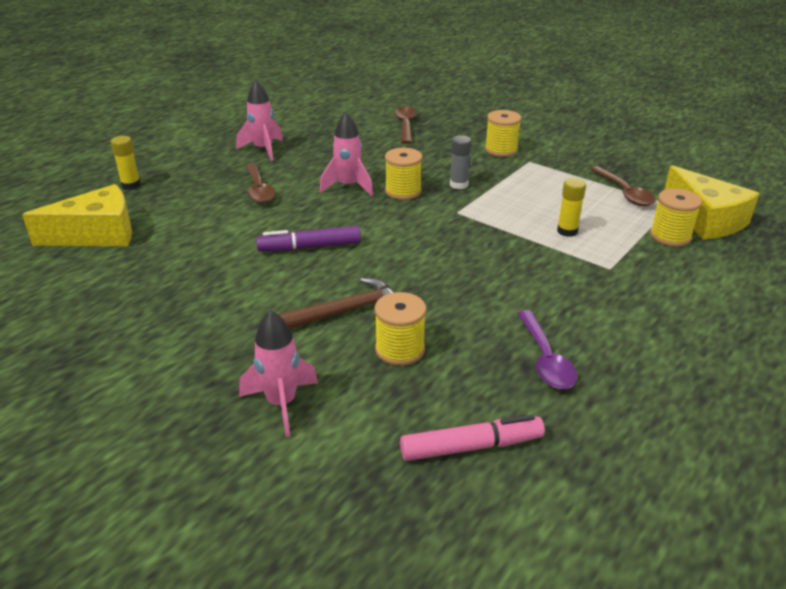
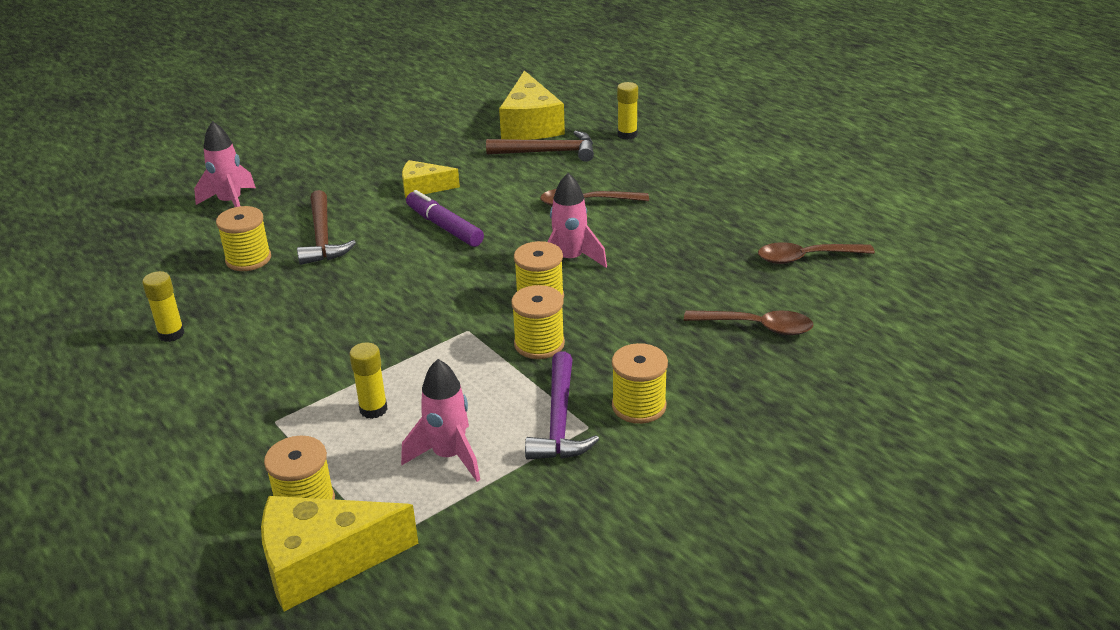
camera: 105 degrees right, 0 degrees up
(162, 217) = (548, 152): none -> brown hammer
(235, 272) = (423, 187): none -> yellow cheese
(263, 149) = (697, 209): pink rocket -> pink rocket (449, 456)
(309, 247) = (444, 227): purple marker -> purple marker turned 45 degrees counterclockwise
(458, 185) = (539, 344): grey glue stick -> yellow spool
(471, 447) = (114, 276): pink marker -> none
(530, 169) = (559, 420): none -> purple hammer
(545, 359) = (171, 334): purple spoon -> yellow glue stick
(624, 193) = (444, 500): brown spoon -> brown spoon (806, 258)

